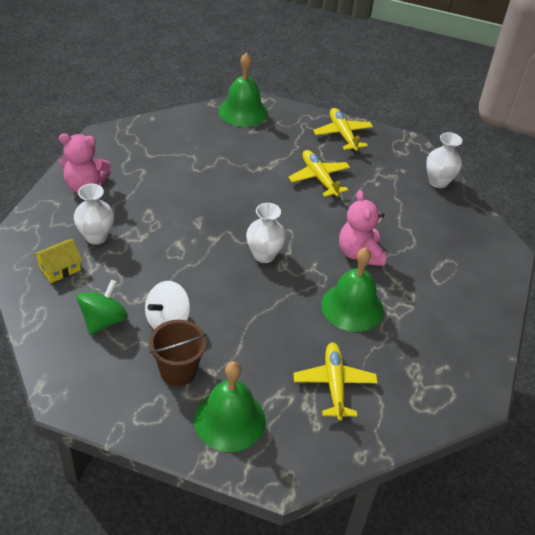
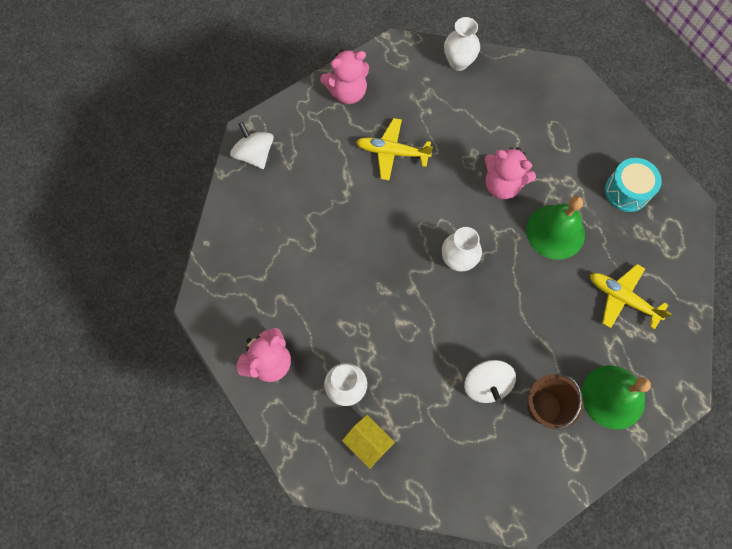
camera: 50 degrees left, 25 degrees up
(60, 268) = (368, 442): yellow house -> yellow house turned 45 degrees counterclockwise
(104, 320) = (454, 437): green spinning top -> none
(243, 111) = (254, 154): green bell -> white spinning top
(342, 134) = (347, 92): yellow plane -> pink teddy bear
(443, 341) = (627, 191): none -> turquoise drum

